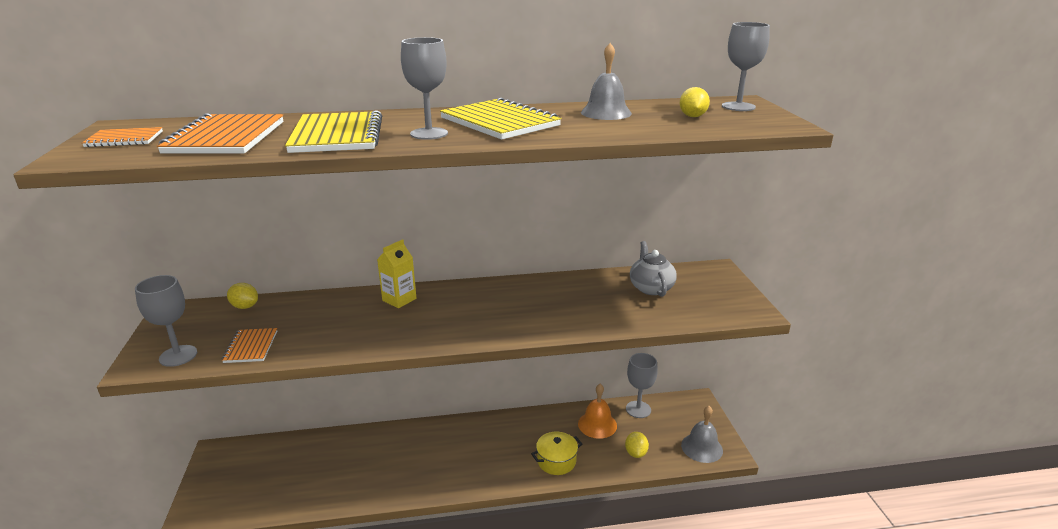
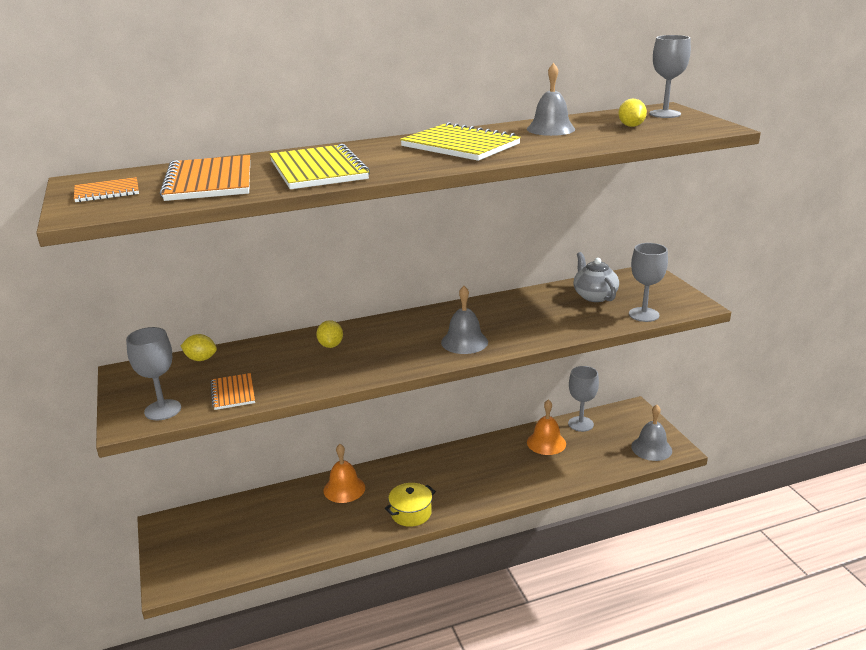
camera: 10 degrees left, 0 degrees up
(388, 443) = (344, 489): none -> orange bell
(399, 299) = (357, 334): yellow carton -> none
(429, 134) = (404, 161): grey goblet -> grey goblet (643, 314)
(497, 322) = (464, 342): none -> grey bell
(556, 461) = (519, 480): yellow pot -> yellow pot (411, 513)
(636, 453) = (592, 462): yellow lemon -> yellow lemon (331, 345)

